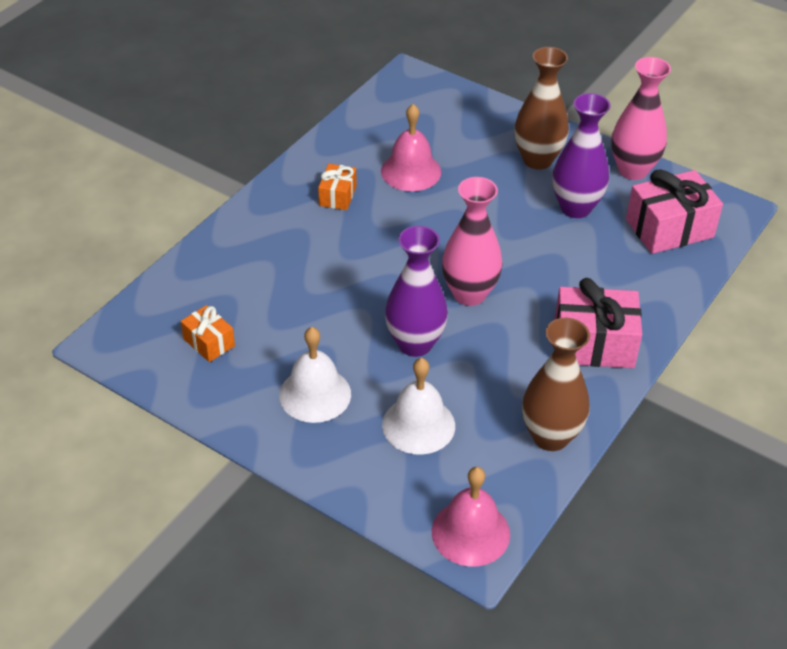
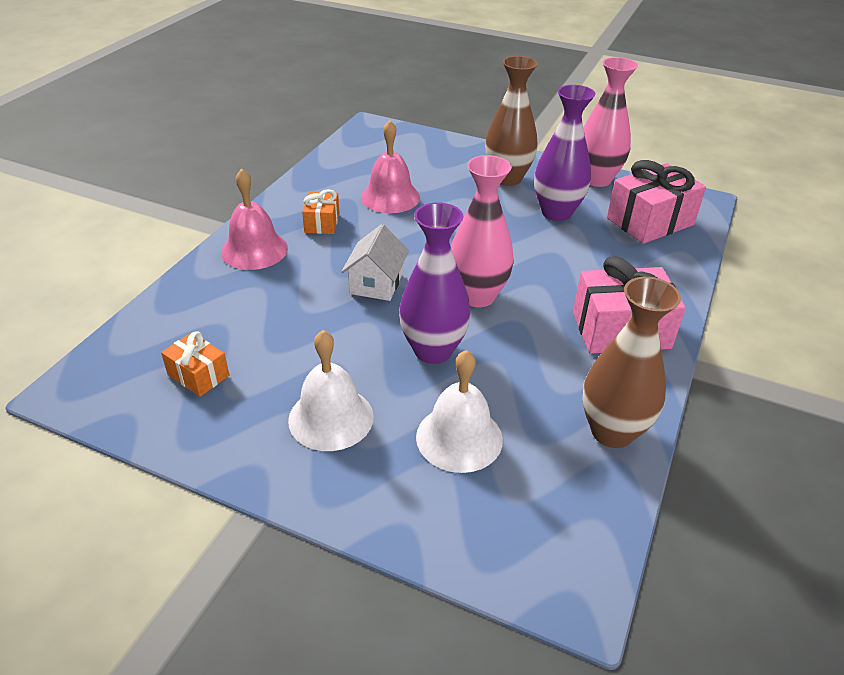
camera: 10 degrees left, 5 degrees down
(377, 270) = (376, 283): none -> white house
(470, 532) = (558, 563): pink bell -> pink bell (254, 250)

